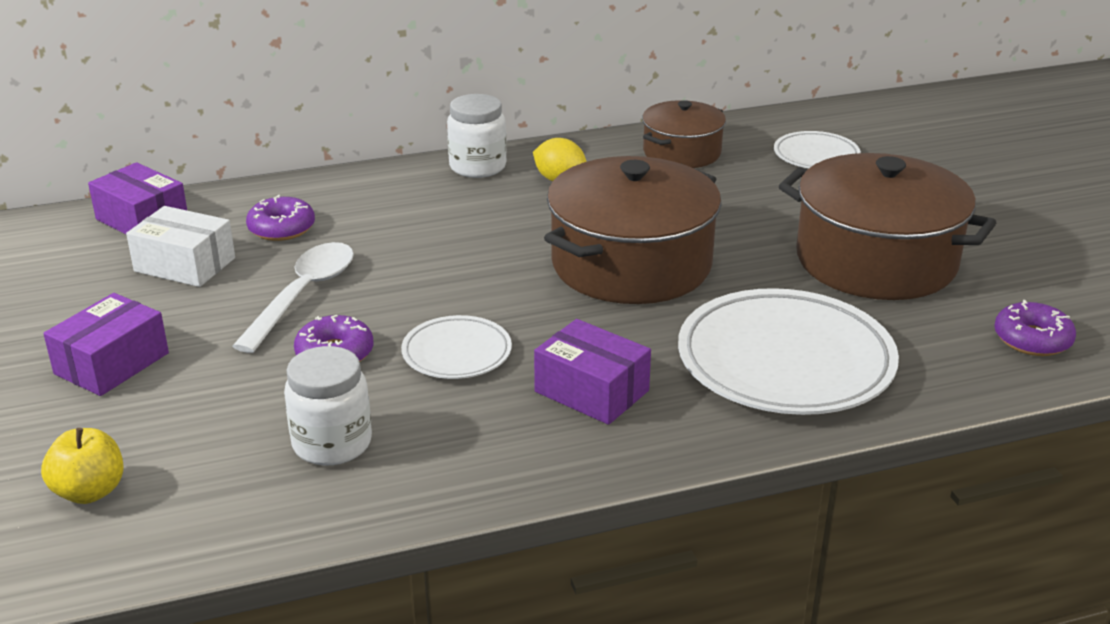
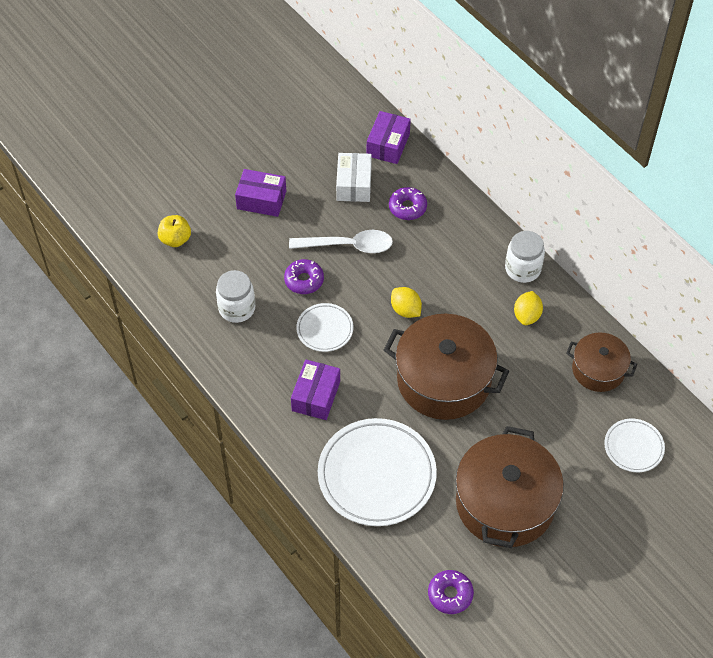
camera: 70 degrees right, 25 degrees up
(476, 269) = (405, 310): none -> yellow lemon

